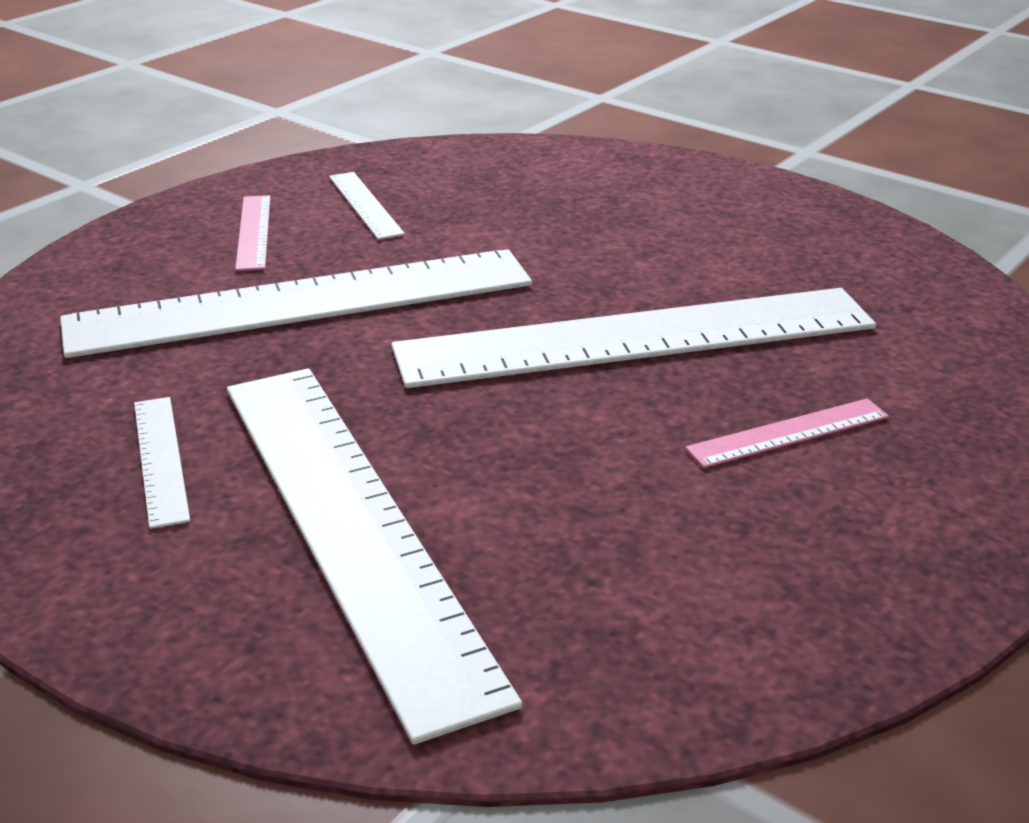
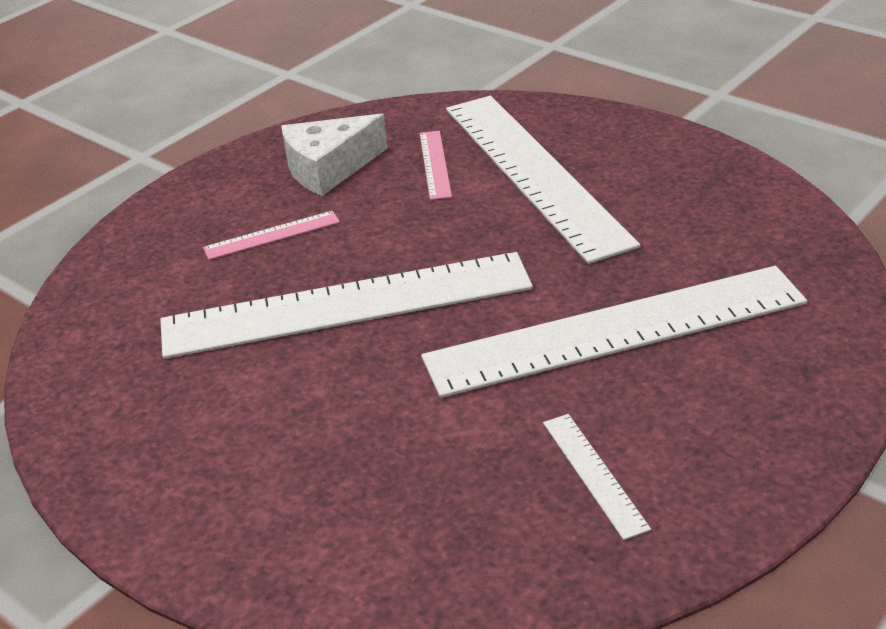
camera: 175 degrees left, 5 degrees up
(160, 459) = (660, 202): white ruler -> none
(254, 232) = (697, 423): pink ruler -> pink ruler (435, 164)
(744, 557) = (329, 168): none -> white cheese

